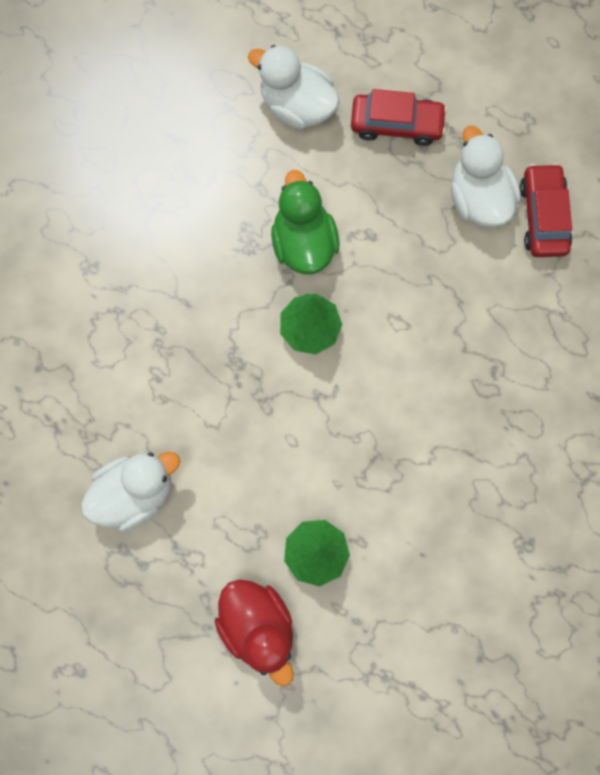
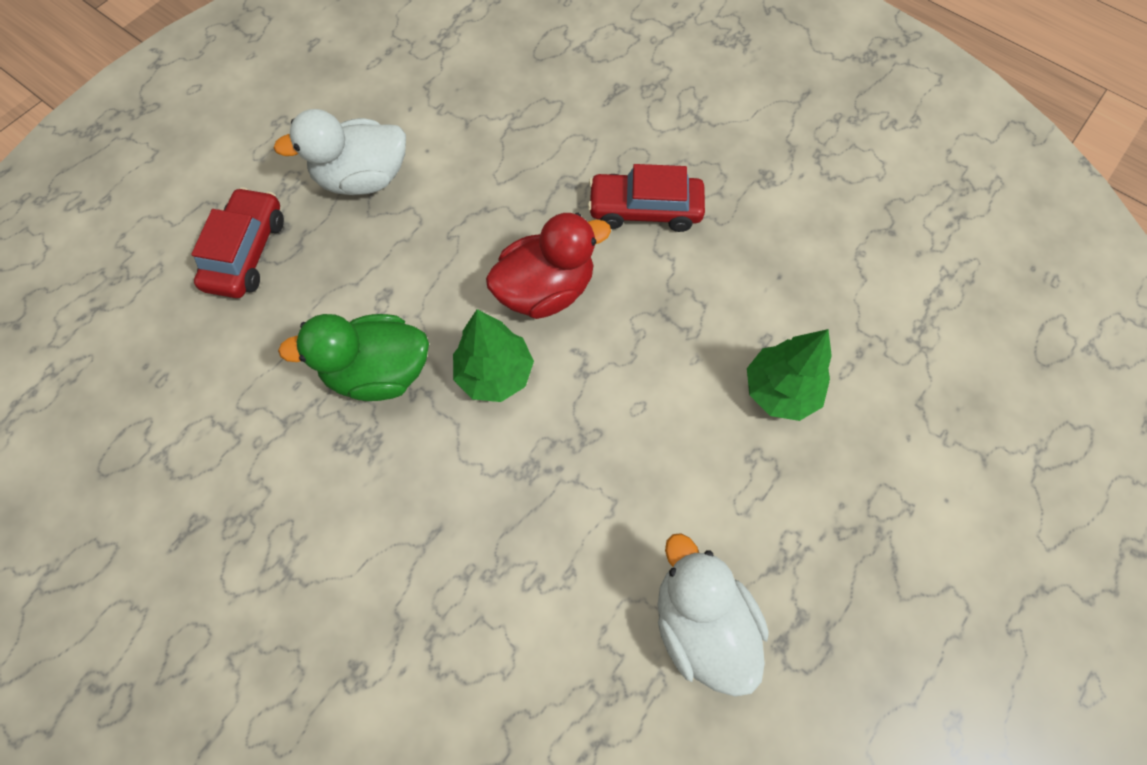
camera: 85 degrees left, 10 degrees down
(258, 625) = (873, 467): red duck -> red duck (545, 290)
(297, 106) = (186, 364): white duck -> none
(542, 216) = (398, 121): red car -> red car (645, 210)

